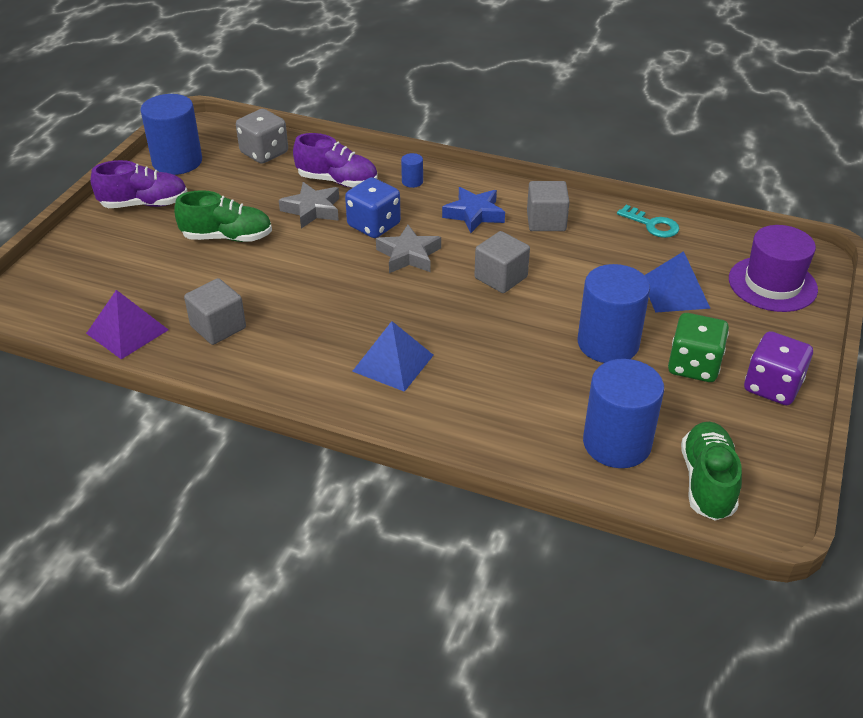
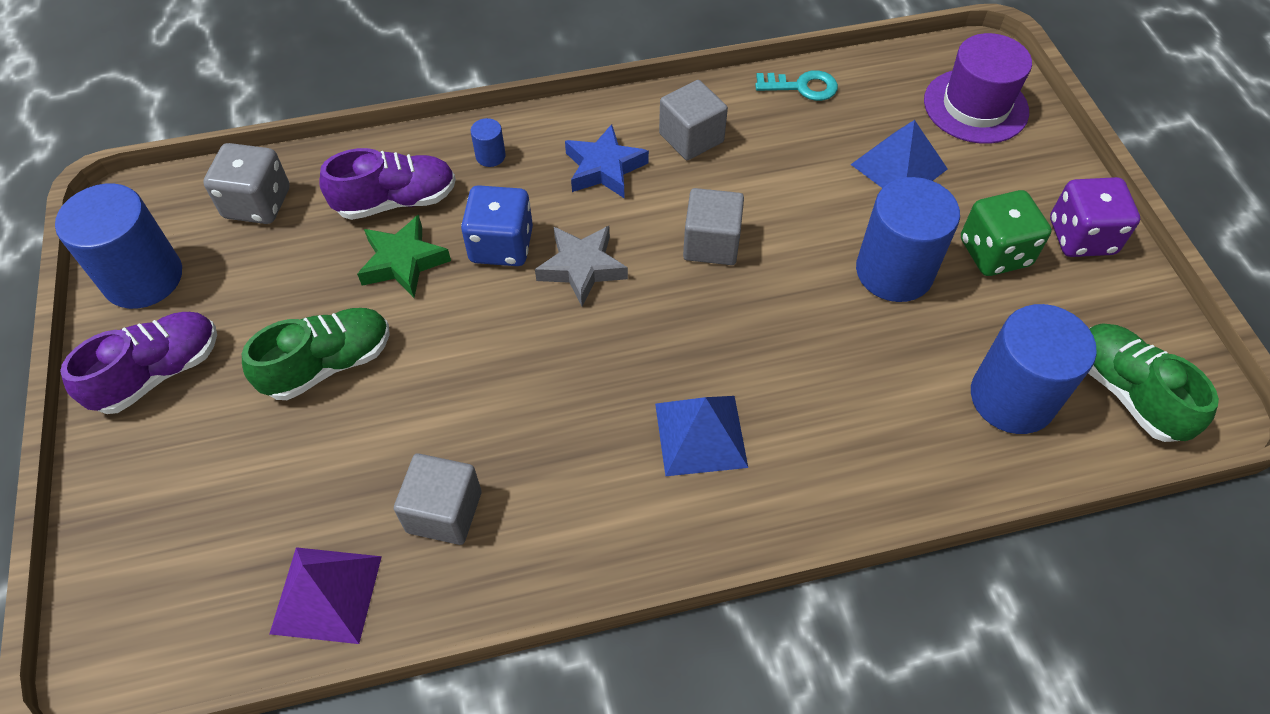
camera: 35 degrees left, 15 degrees up
(312, 210) = (403, 262): grey star -> green star

